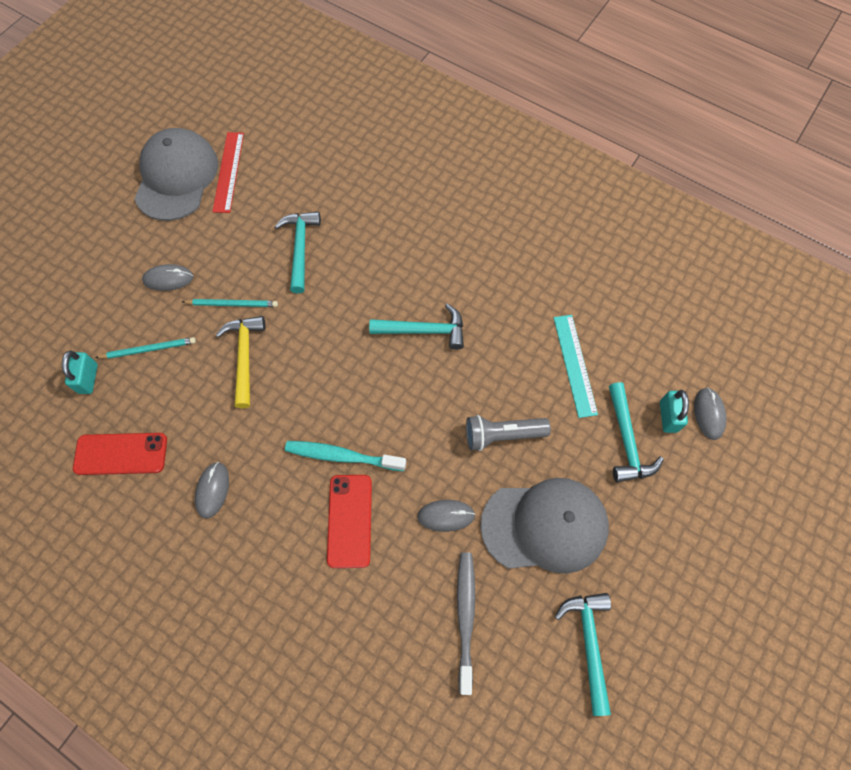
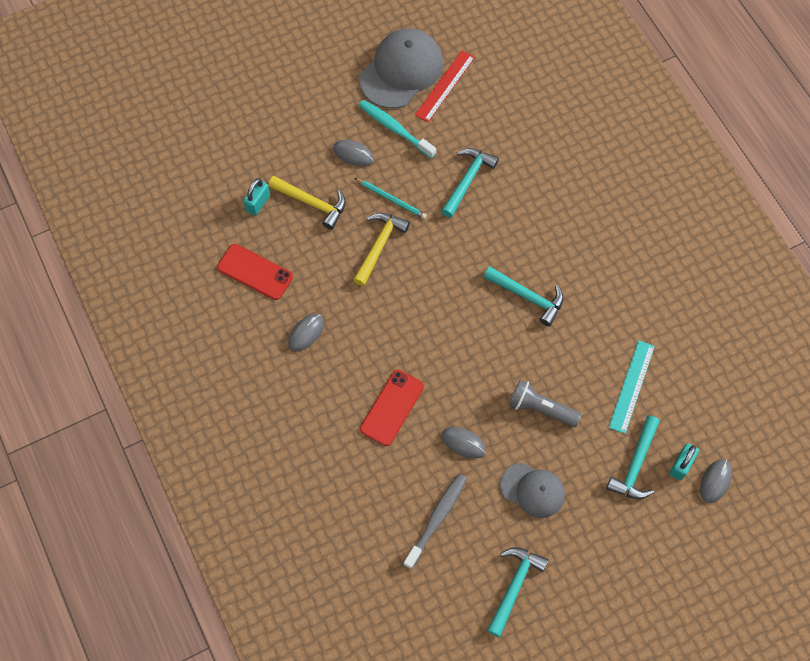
camera: 30 degrees right, 0 degrees up
(149, 349) = (312, 203): turquoise pencil -> yellow hammer
(342, 456) = (412, 359): turquoise toothbrush -> turquoise toothbrush (395, 128)
(545, 525) = (532, 490): grey cap -> grey cap, size x0.61

